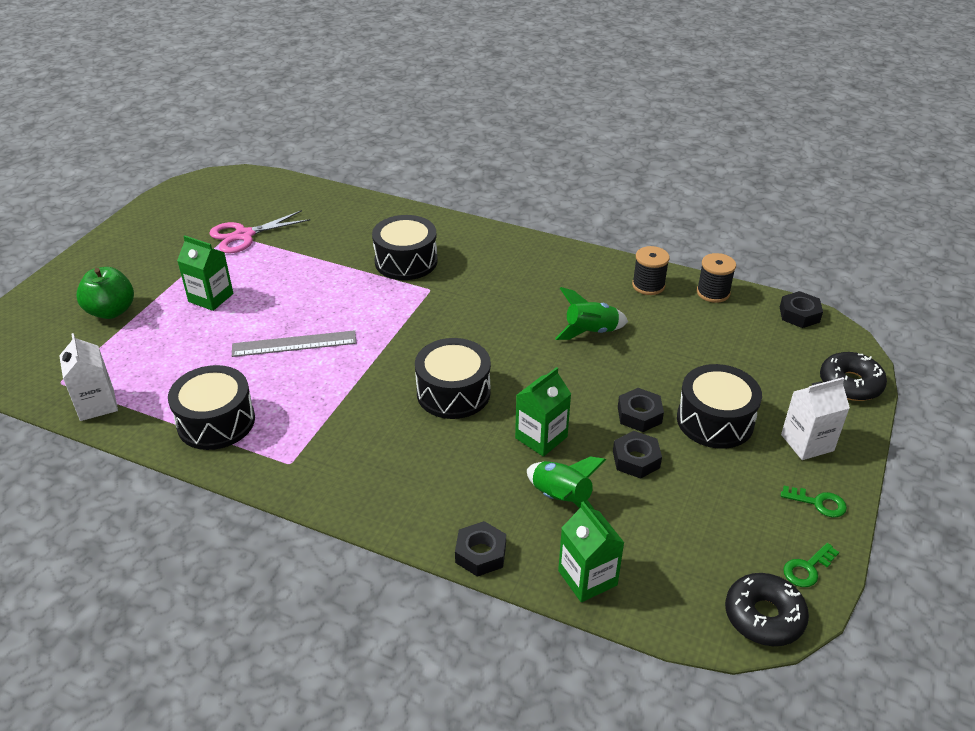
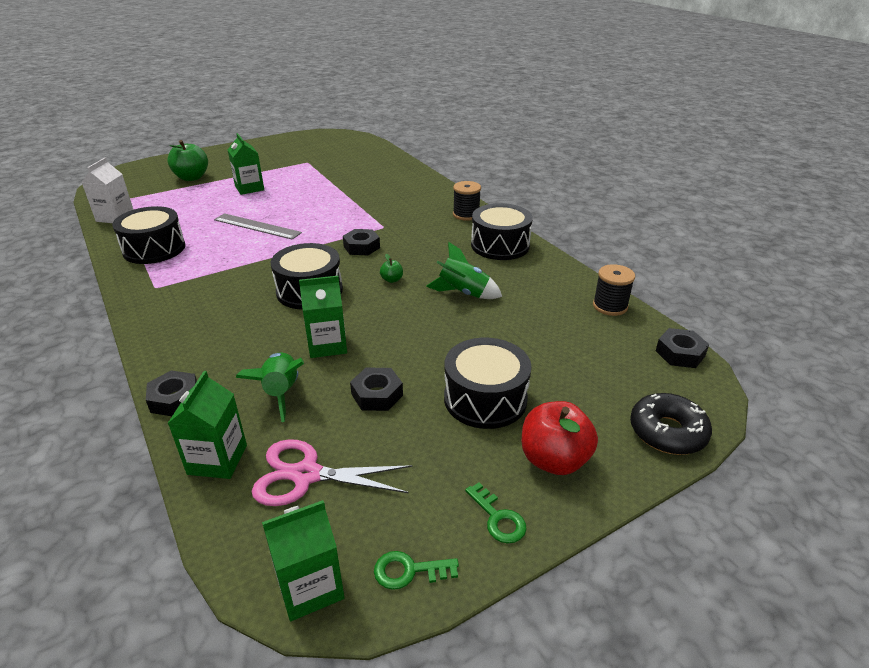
camera: 35 degrees right, 5 degrees down
(244, 235) = (314, 165): pink scissors -> pink scissors (306, 475)
(406, 261) = (391, 207): black drum -> black drum (500, 245)
(513, 346) = (392, 280): none -> green apple
(639, 415) = (424, 364): black nut -> black nut (361, 247)
(648, 285) = (555, 281): black spool -> black spool (466, 214)
(764, 616) = (310, 586): black donut -> green carton
(807, 443) = (554, 459): white carton -> red apple

